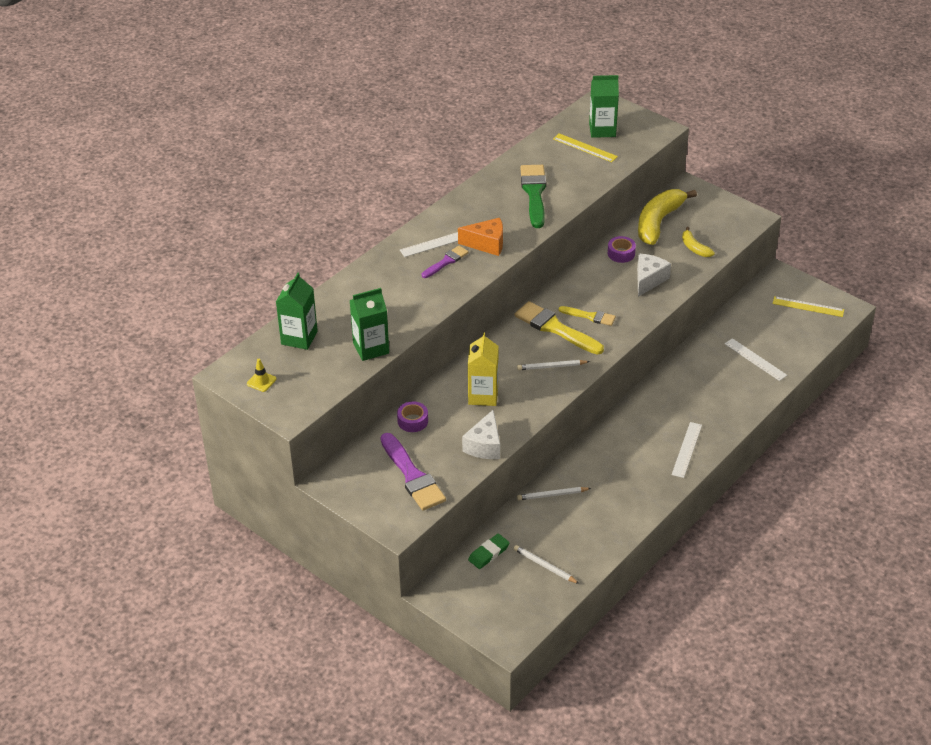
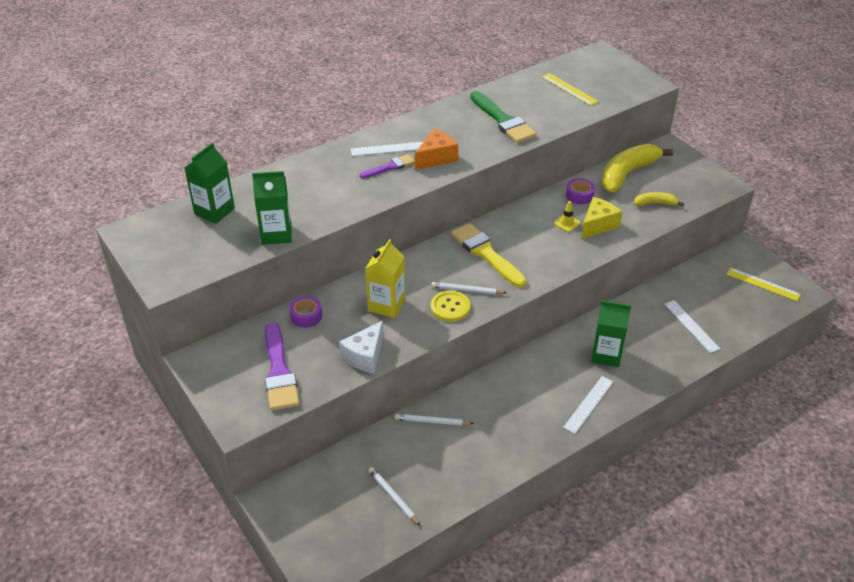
camera: 15 degrees right, 0 degrees up
(261, 381) = (156, 245): yellow traffic cone -> yellow traffic cone (566, 223)
(487, 244) = (436, 158): orange cheese -> orange cheese turned 60 degrees counterclockwise
(488, 553) = (342, 469): green eraser -> none
(534, 193) = (503, 120): green brush -> green brush turned 135 degrees clockwise
(543, 385) = (450, 307): none -> yellow button
(590, 316) = (525, 249): yellow brush -> none
(602, 130) = (592, 76): green carton -> green carton (606, 355)
(648, 280) = (597, 225): white cheese -> yellow cheese
(694, 248) = (655, 203): yellow banana -> yellow banana turned 105 degrees clockwise

